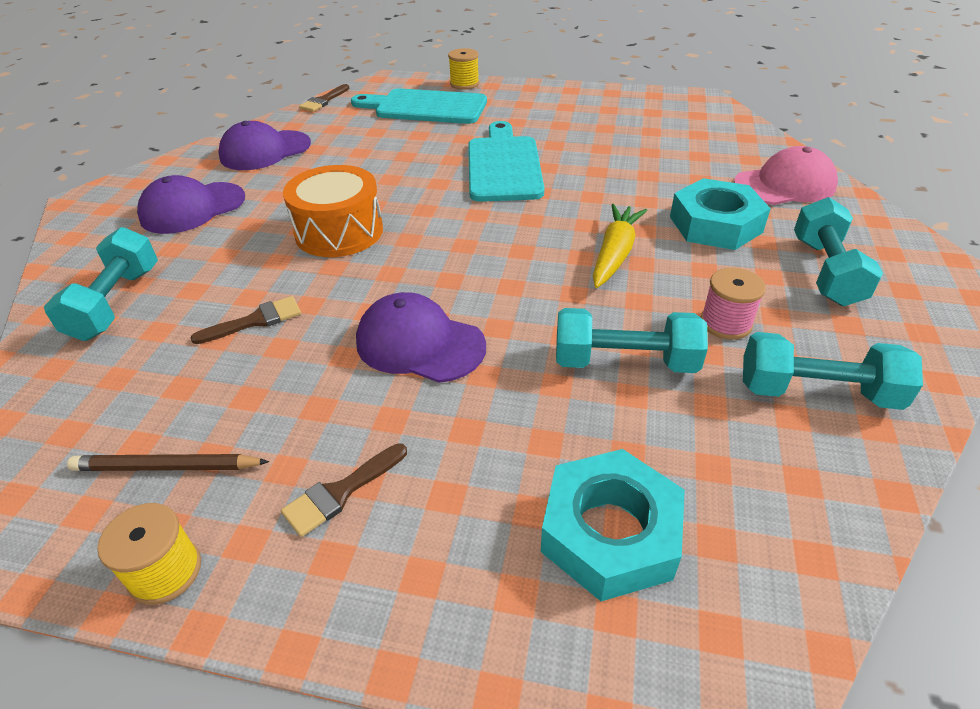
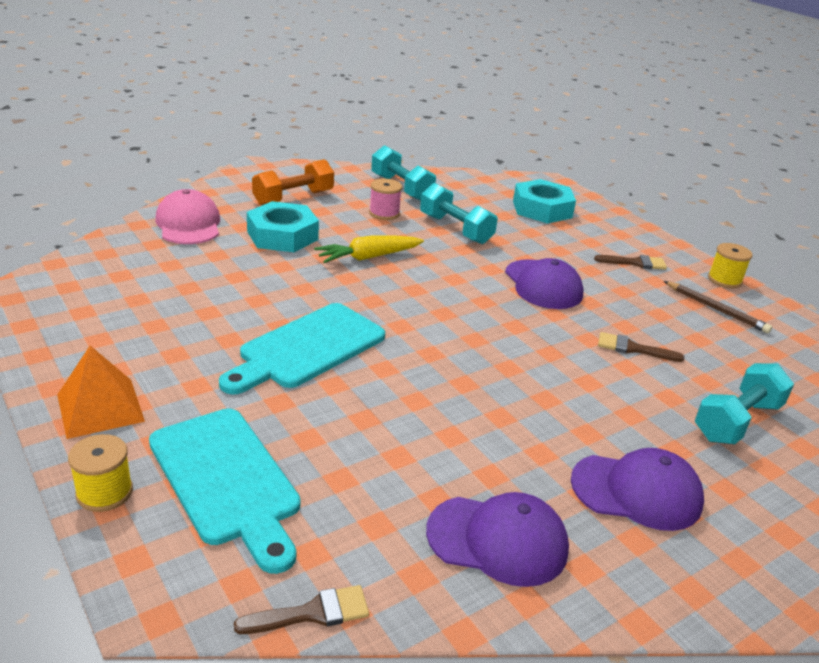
camera: 140 degrees left, 10 degrees down
(339, 232) = (519, 376): orange drum -> none
(533, 95) = (100, 407): none -> orange pyramid
(785, 185) = (189, 224): pink cap -> pink cap turned 45 degrees clockwise
(826, 271) = (293, 198): turquoise dumbbell -> orange dumbbell

